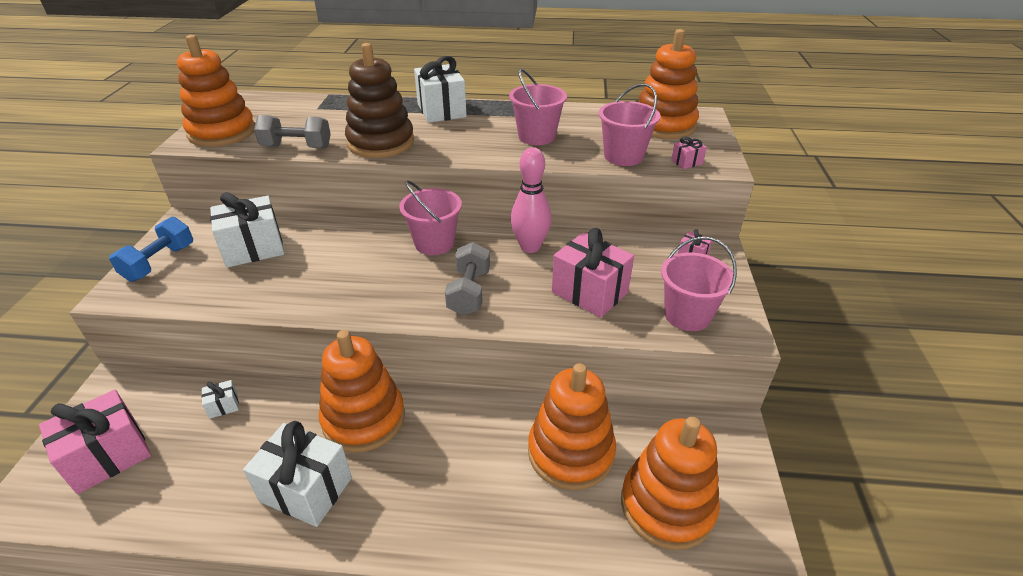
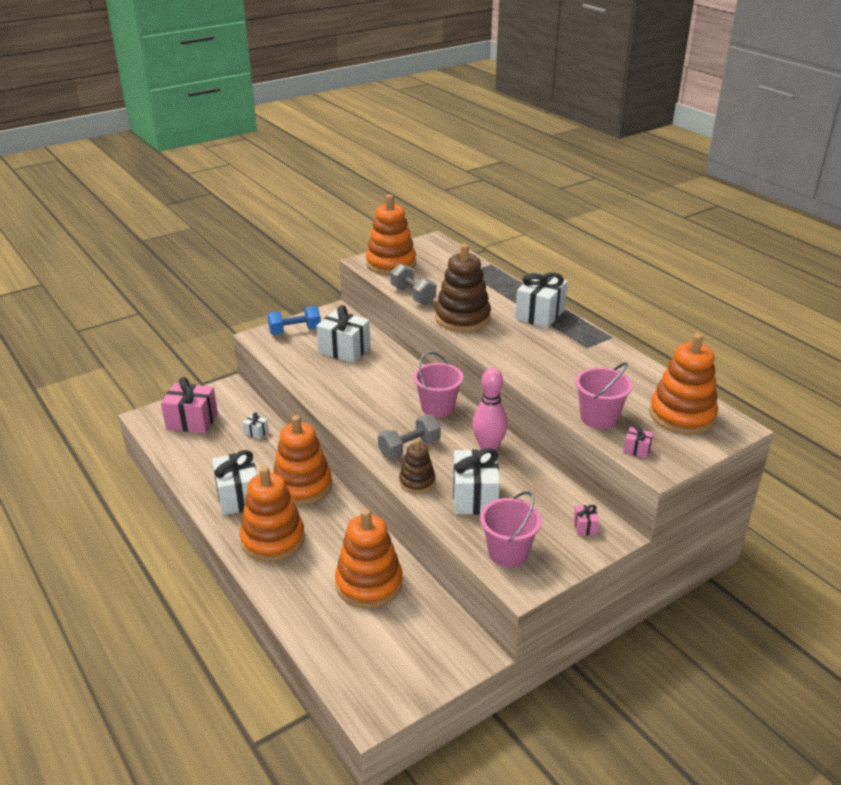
camera: 50 degrees right, 5 degrees down
(525, 315) = (417, 482): none -> brown stacking toy
(536, 136) = (567, 369): pink bucket -> none
(589, 292) = (475, 497): pink gift -> white gift
(667, 506) = (373, 647): orange stacking toy -> orange stacking toy (273, 539)

